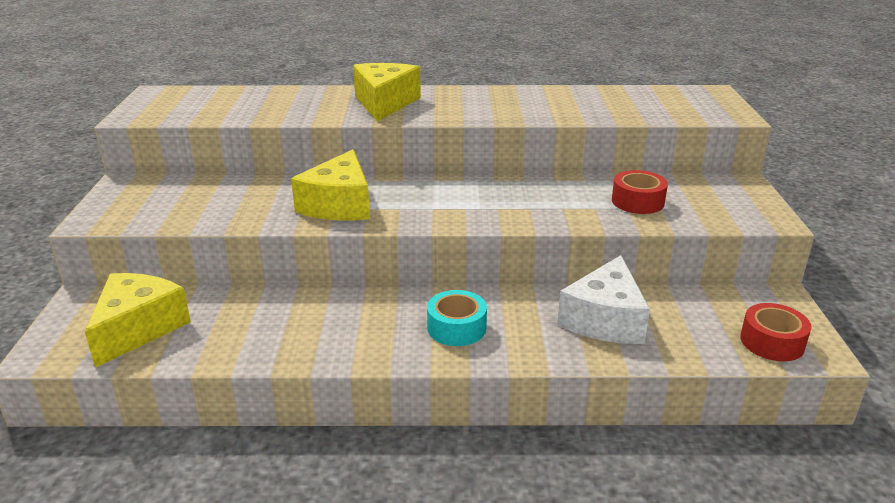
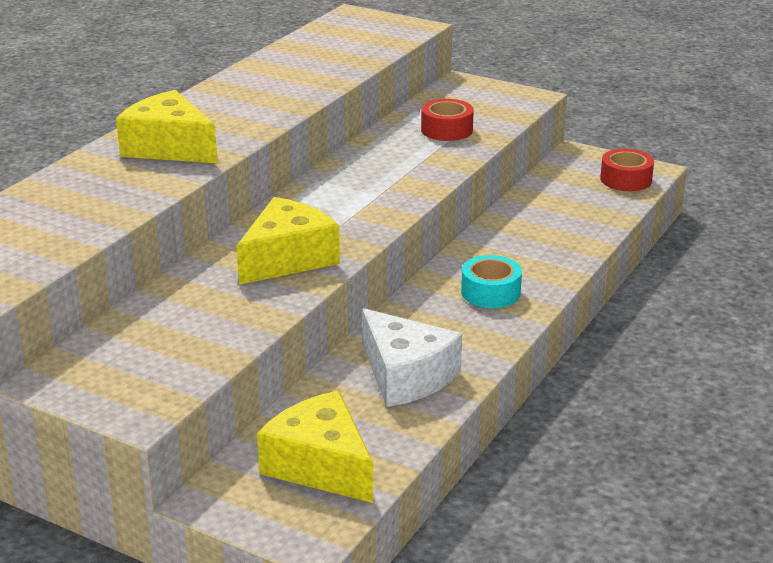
camera: 60 degrees left, 0 degrees up
(339, 205) = (288, 258): yellow cheese -> yellow cheese turned 90 degrees counterclockwise
(605, 319) = (540, 227): white cheese -> white cheese (406, 376)

